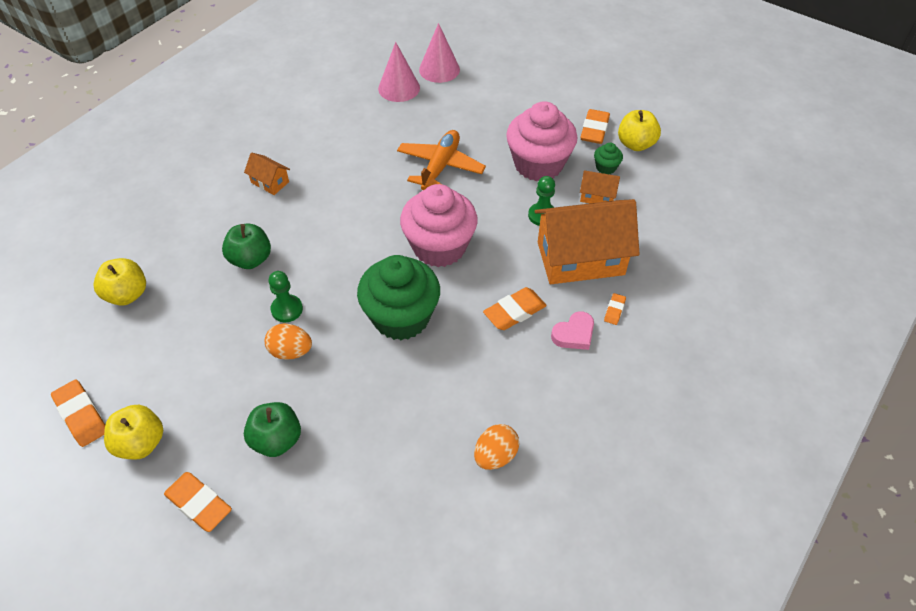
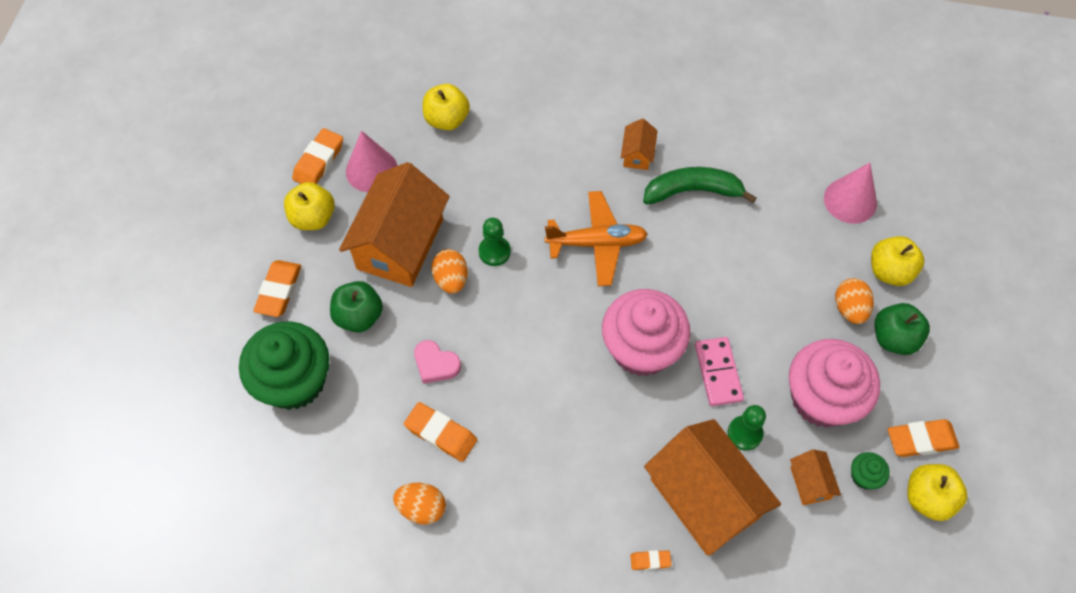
camera: 65 degrees right, 10 degrees up
(226, 378) = (400, 244): none -> orange house
(250, 259) = (535, 191): green apple -> green apple (894, 338)
(328, 164) = (693, 191): none -> green banana
(401, 317) = (535, 354): green cupcake -> green cupcake (294, 381)
(439, 69) = (910, 226): pink cone -> pink cone (371, 170)
(440, 166) = (755, 298): orange plane -> orange plane (596, 243)
(465, 92) = (889, 271): none -> yellow apple
(480, 123) = (849, 309): none -> orange egg
(486, 210) = (718, 372): none -> pink domino
(514, 312) = (596, 458): orange eraser -> orange eraser (441, 434)
(574, 334) = (597, 529): pink heart -> pink heart (435, 364)

